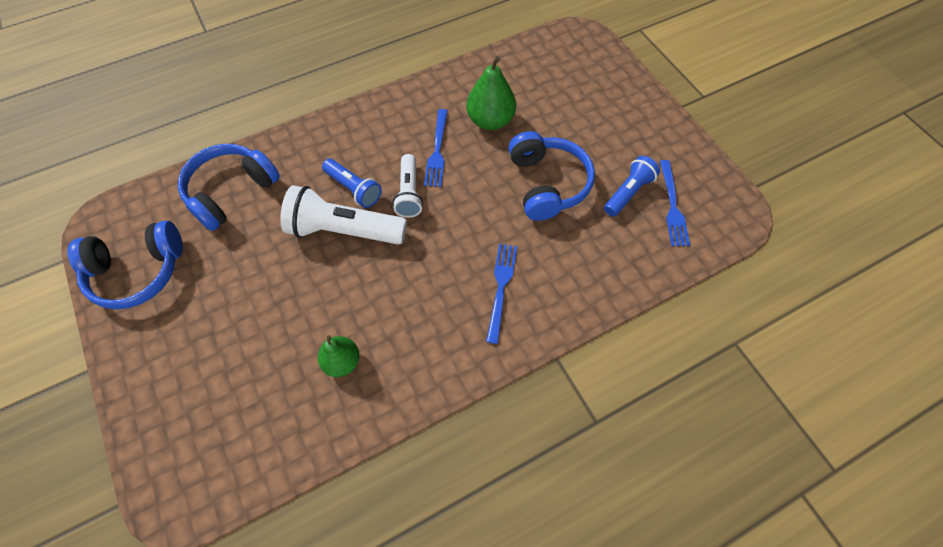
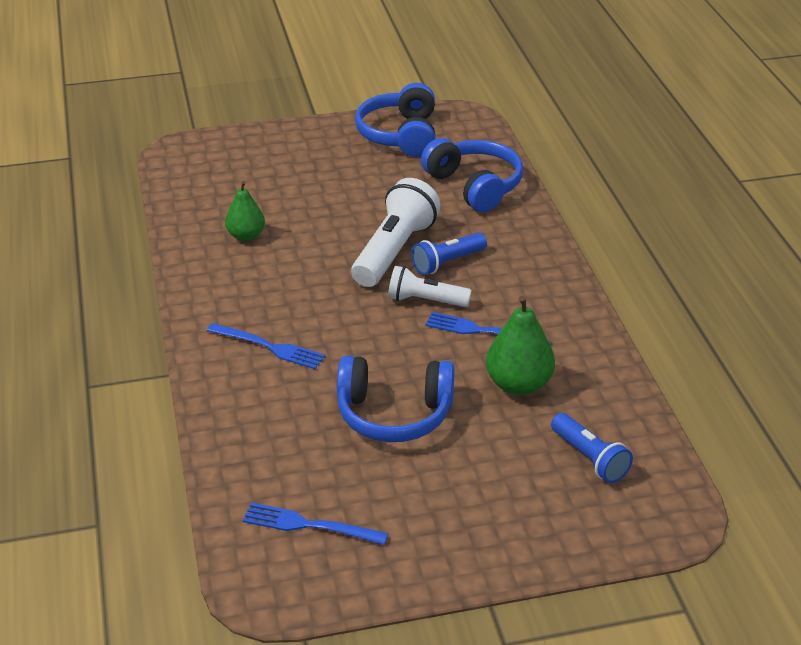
camera: 105 degrees right, 25 degrees down
(628, 192) = (350, 486): blue flashlight -> blue flashlight (590, 458)

